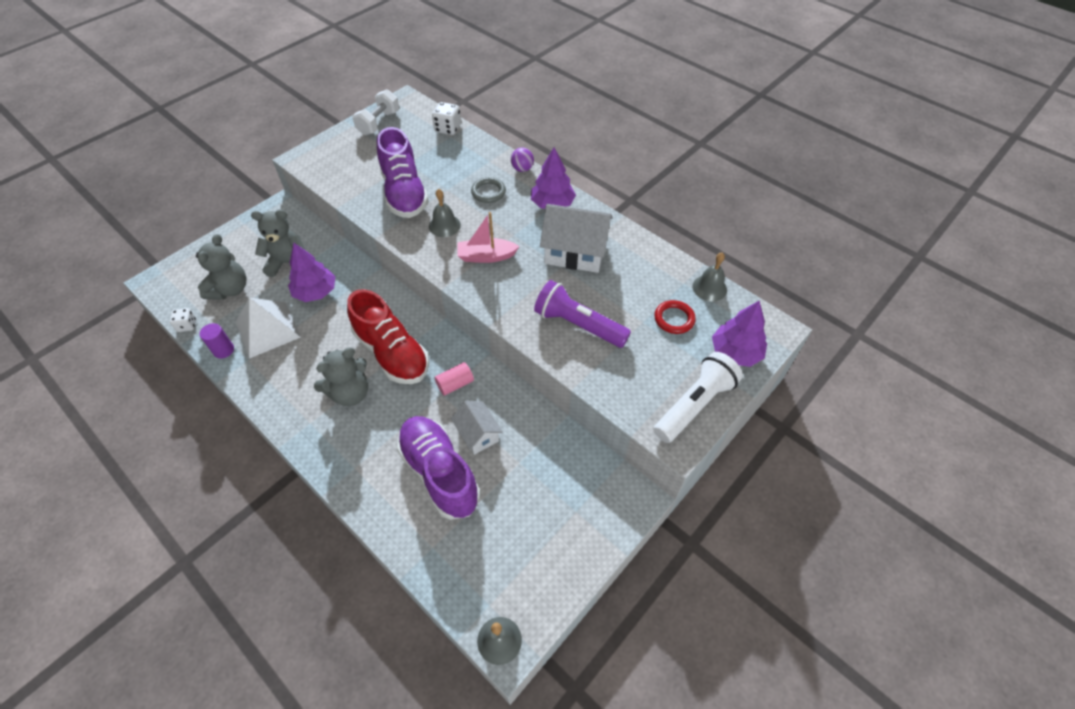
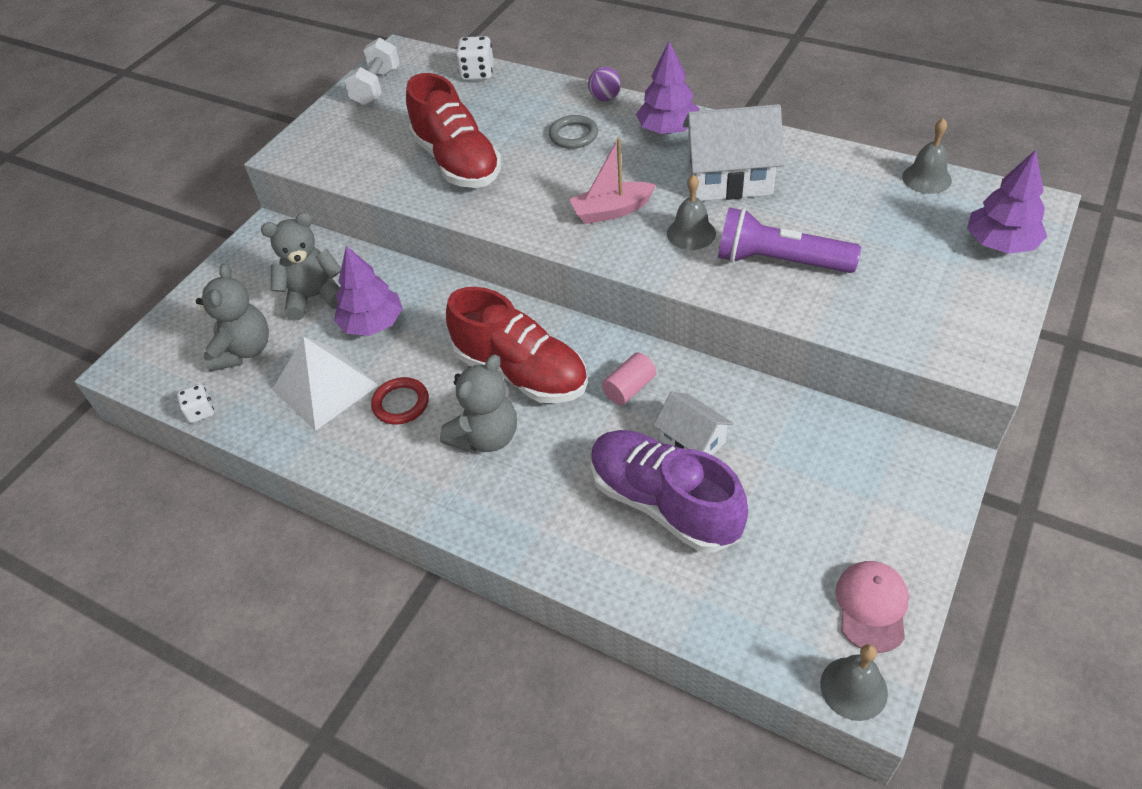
camera: 10 degrees left, 5 degrees down
(223, 350) = (272, 430): purple cylinder -> none
(404, 193) = (457, 162): purple shoe -> red shoe
(444, 225) = (534, 188): grey bell -> grey bell (691, 233)
(538, 587) = (872, 606): none -> pink cap
(674, 319) = (901, 224): red ring -> red ring (401, 403)
(694, 405) = (982, 316): white flashlight -> none

